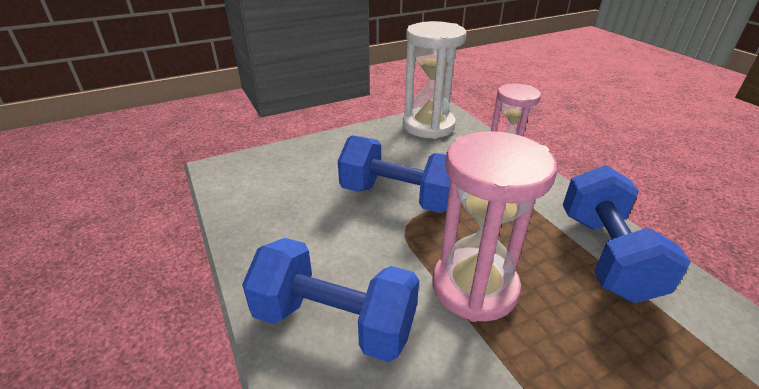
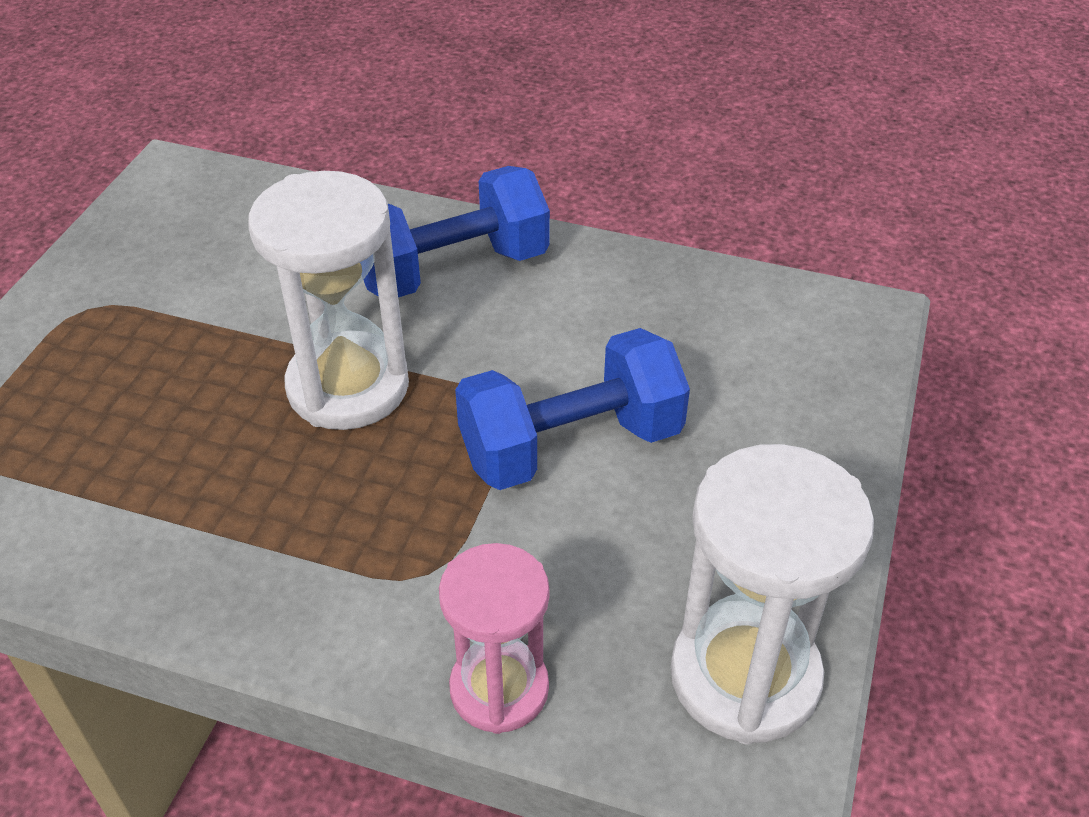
camera: 135 degrees right, 10 degrees up
(474, 287) = (348, 386): pink hourglass -> white hourglass
(605, 255) = (204, 546): blue dumbbell -> none

